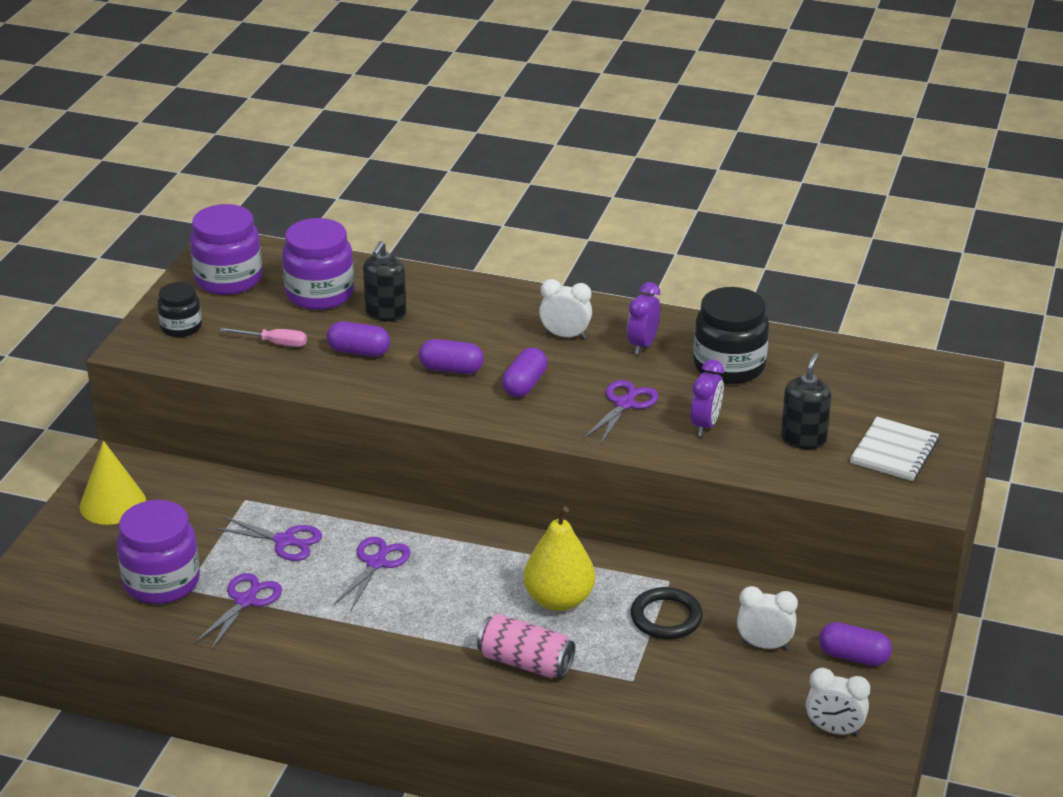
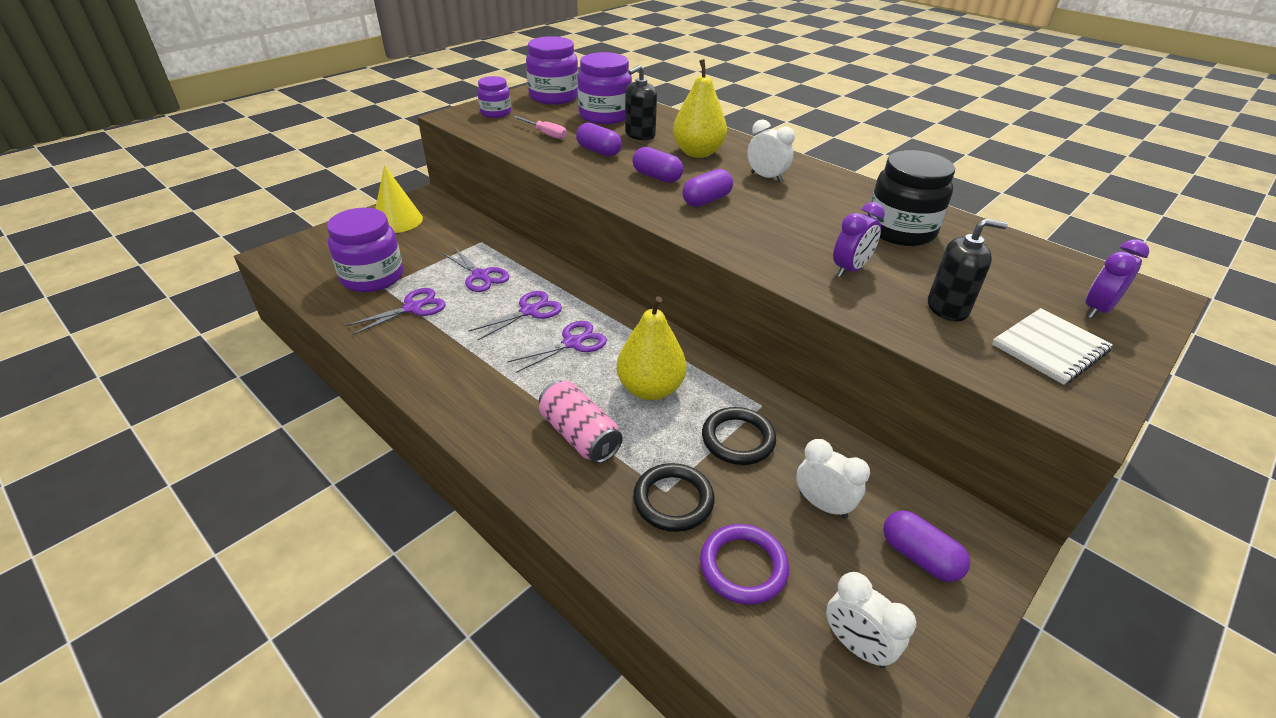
camera: 25 degrees right, 5 degrees up
(181, 327) = (495, 113): black jar -> purple jar
(470, 322) = (698, 153): none -> yellow pear
(625, 403) = (784, 234): purple scissors -> purple scissors (573, 343)
(642, 345) = (828, 198): purple clock -> purple clock (1097, 309)
(643, 684) = (673, 500): none -> black ring
(728, 711) = (743, 566): none -> purple ring
(803, 439) = (947, 308): black soap dispenser -> black soap dispenser turned 45 degrees clockwise

